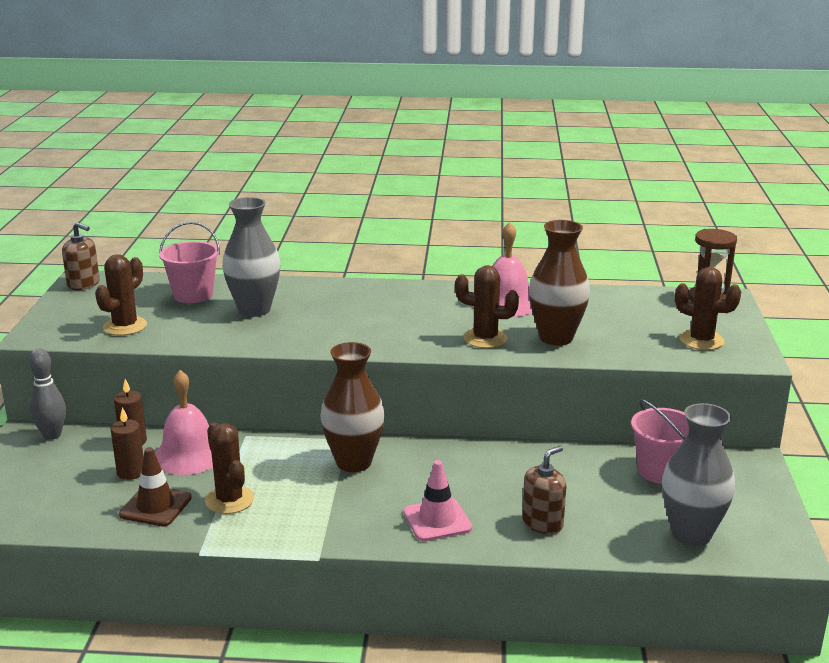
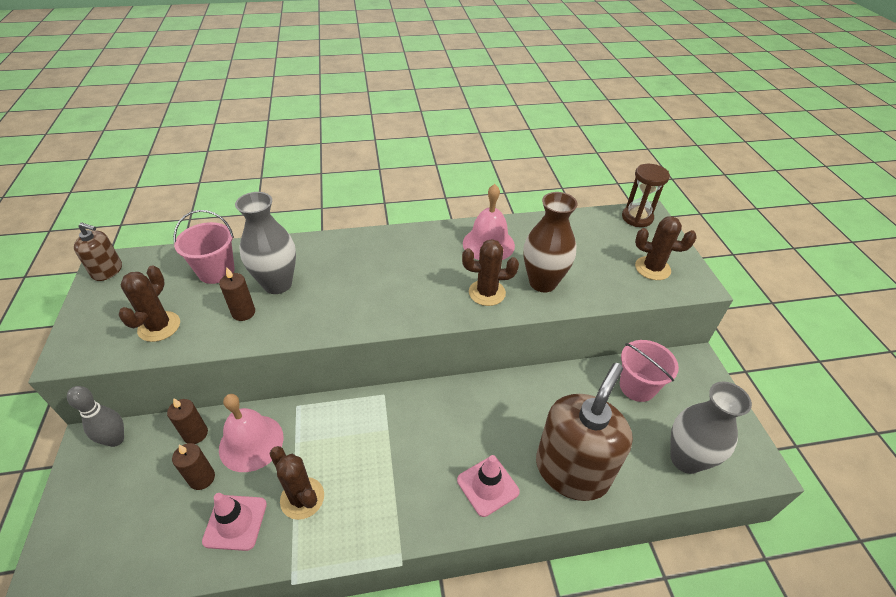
camera: 15 degrees left, 20 degrees up
(155, 506) = (235, 522): brown traffic cone -> pink traffic cone
(212, 326) = (243, 312): none -> brown candle
(354, 462) = (398, 424): brown vase -> none
(542, 523) = (572, 470): brown soap dispenser -> brown soap dispenser, size x2.05

